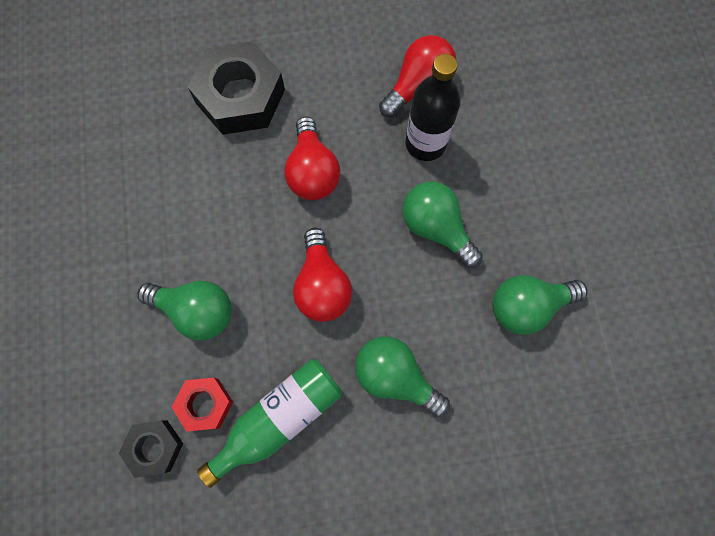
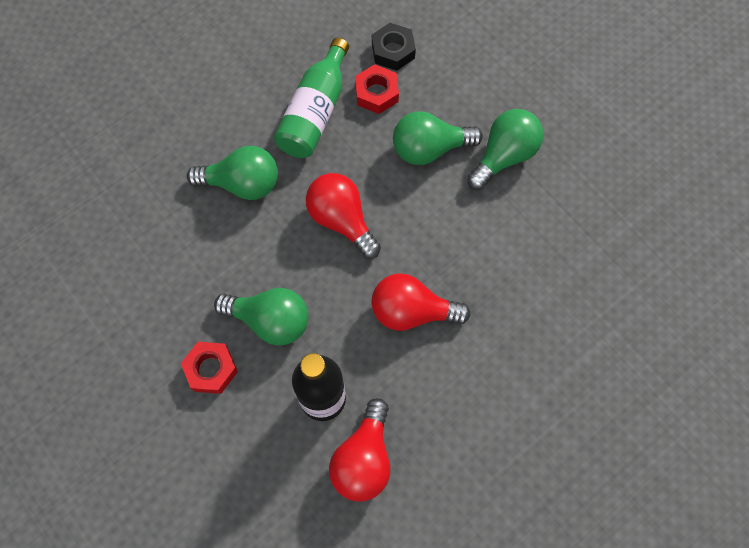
camera: 150 degrees right, 5 degrees down
(240, 96) = (528, 347): black nut -> none
(312, 172) = (412, 311): red light bulb -> red light bulb turned 45 degrees counterclockwise
(507, 214) = (211, 369): none -> red nut
(527, 306) = (157, 295): green light bulb -> green light bulb (504, 156)

